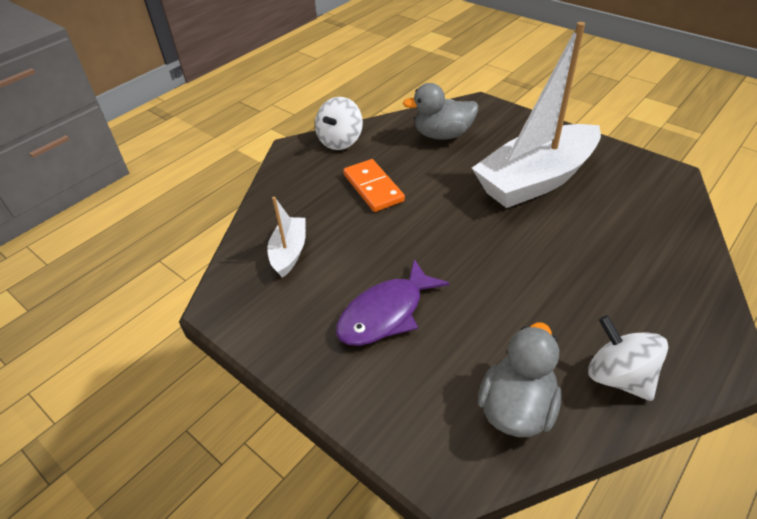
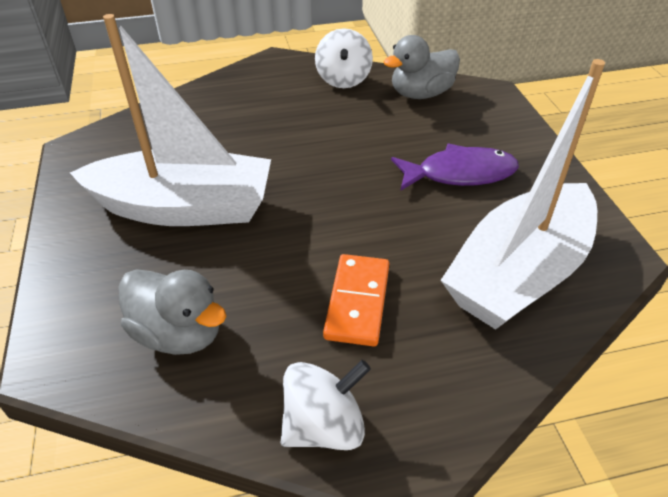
camera: 145 degrees left, 0 degrees up
(289, 252) = (519, 273): white boat -> white boat, size x2.17

